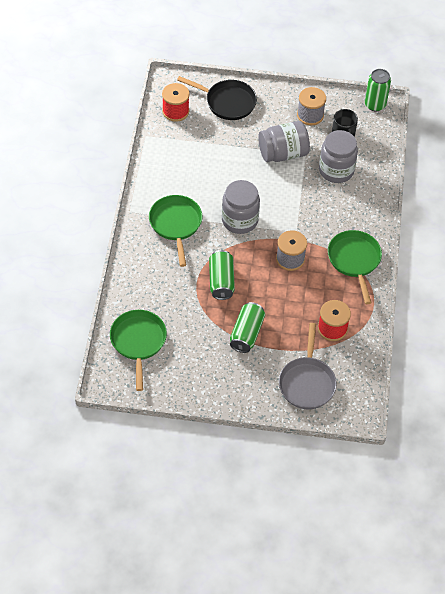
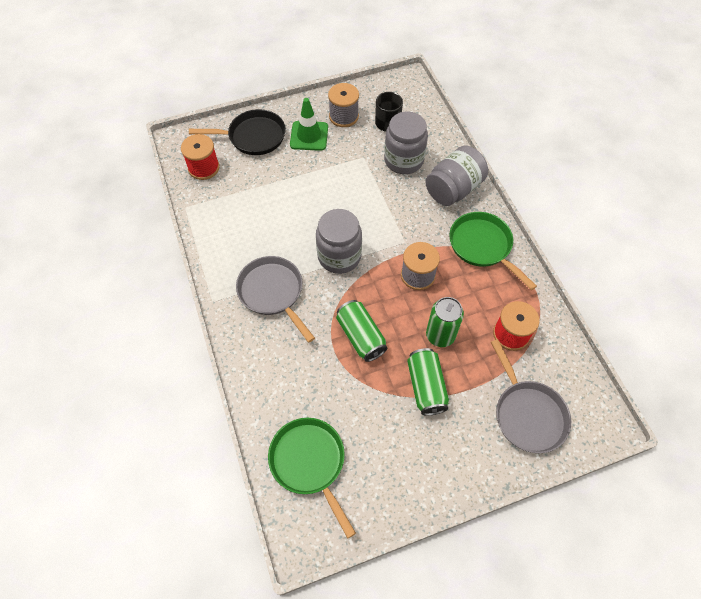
camera: 25 degrees left, 5 degrees up
(176, 225) = (273, 293): green pan -> grey pan
(272, 120) = (309, 136): none -> green traffic cone
(283, 153) = (340, 165): grey jar -> grey jar (453, 189)
(375, 104) = (398, 82): green can -> green can (440, 335)

